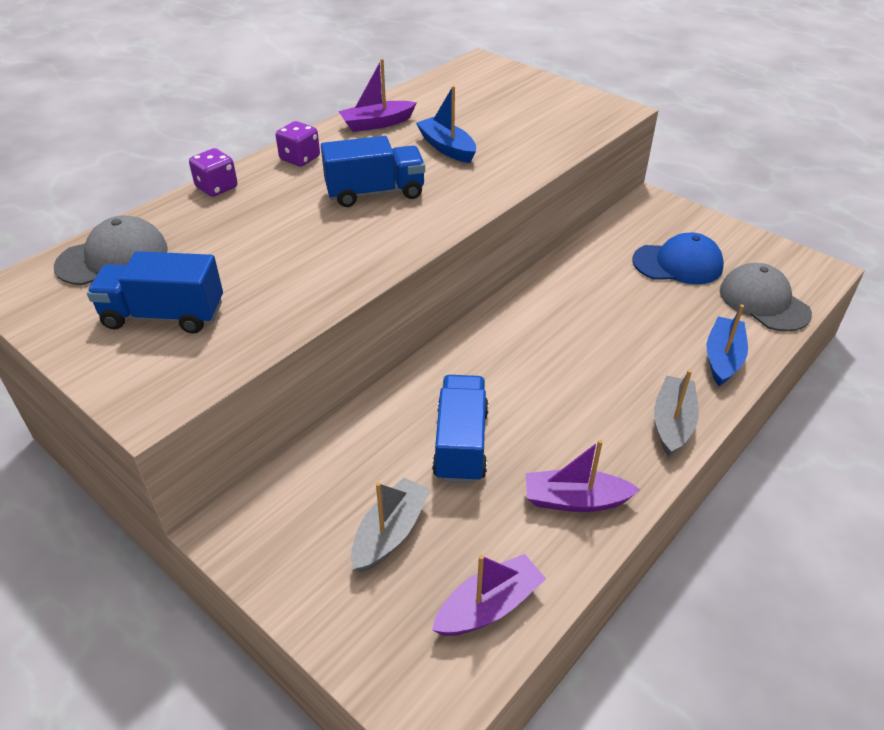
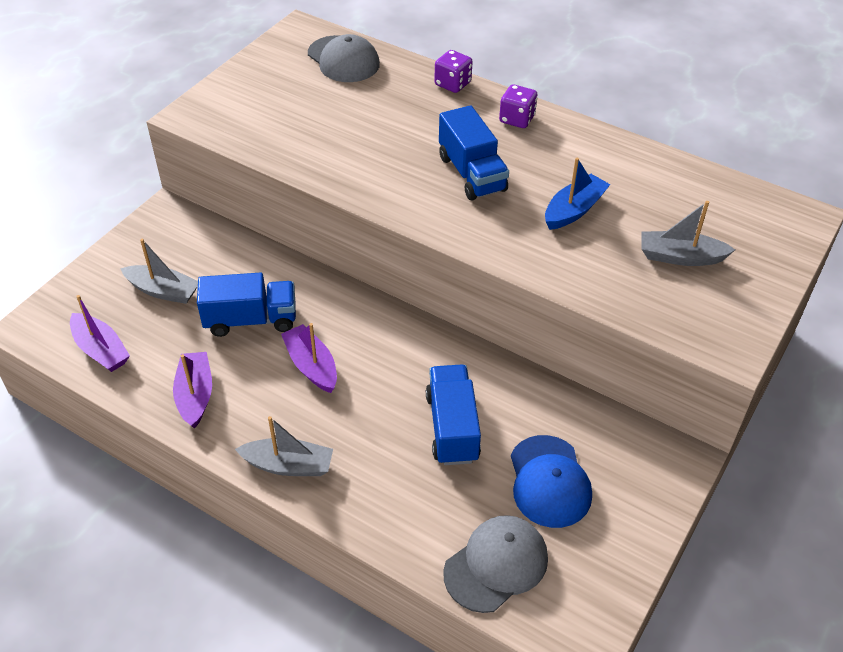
camera: 80 degrees right, 5 degrees up
(164, 315) = (279, 99): blue truck -> blue truck (452, 427)
(377, 124) = (605, 156): purple boat -> purple boat (311, 366)
(517, 112) = (680, 257): none -> grey boat
(723, 358) = (387, 514): blue boat -> none

